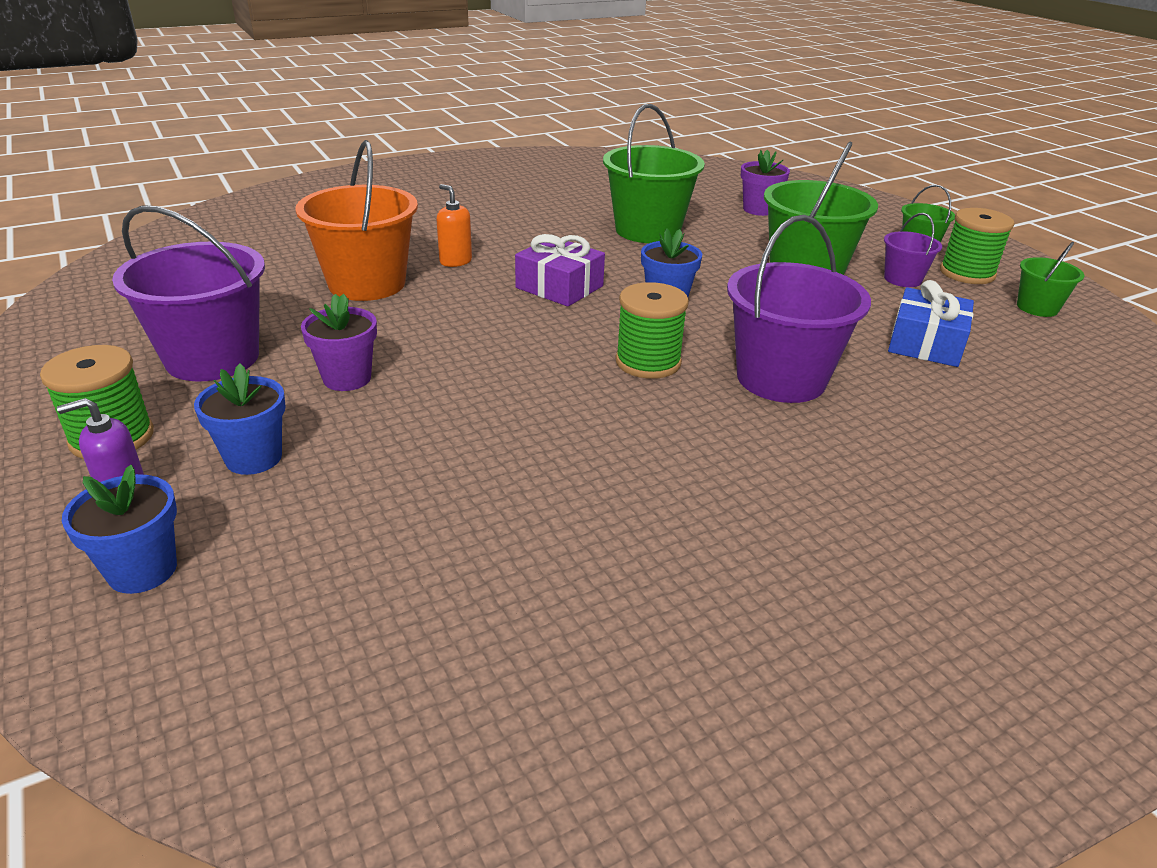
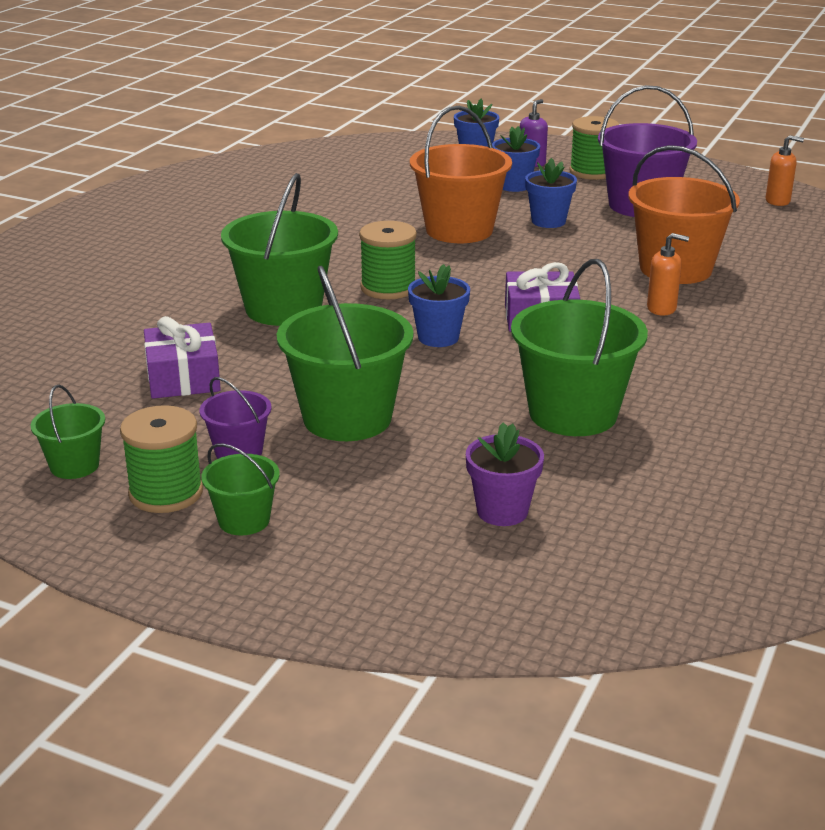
camera: 145 degrees right, 5 degrees down
(92, 307) = (778, 201): none -> orange soap dispenser
(347, 378) = (548, 221): purple flower pot -> blue flower pot
(460, 408) = (459, 230): none -> orange bucket
(781, 378) = (283, 308): purple bucket -> green bucket
(925, 343) = (183, 377): blue gift -> purple gift

